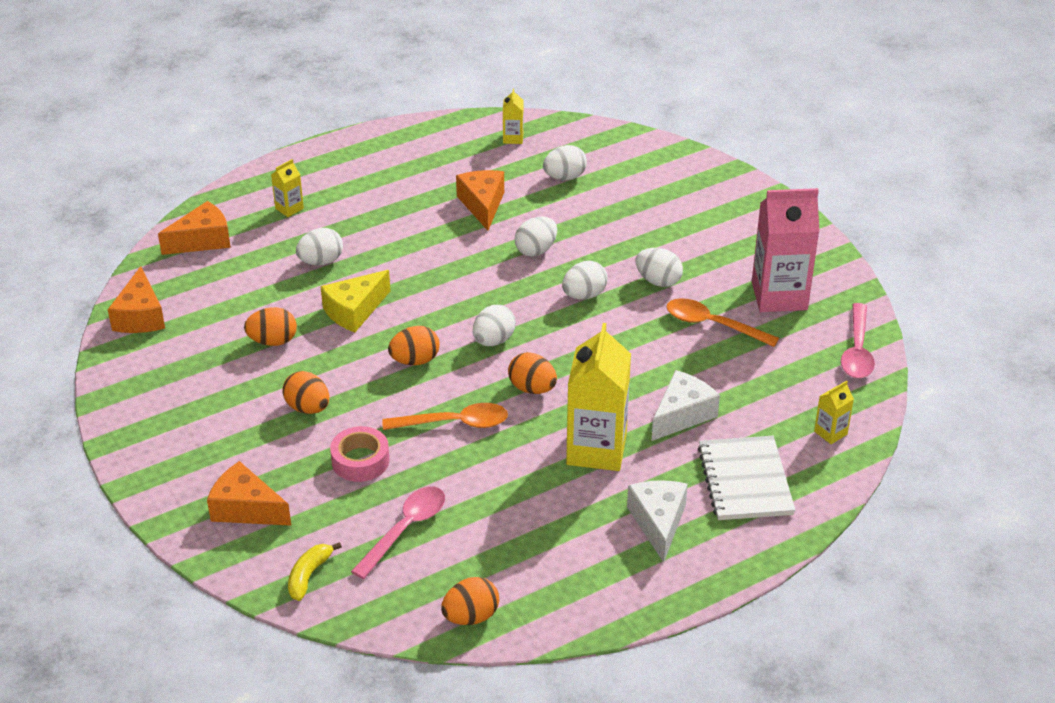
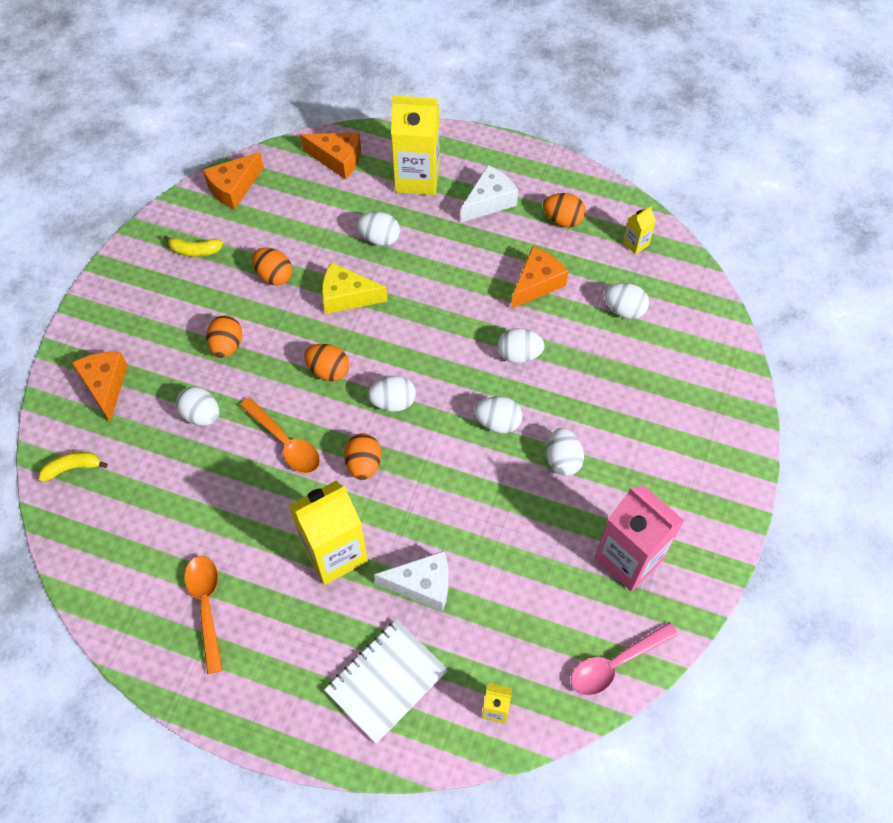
camera: 50 degrees right, 20 degrees up
(175, 375) = (194, 251): none -> yellow banana
(289, 208) = (417, 178): yellow carton -> yellow carton, size x2.23
(360, 461) = (201, 415): pink tape -> white egg
(405, 529) = (157, 491): pink spoon -> none
(471, 616) = (105, 593): orange egg -> orange egg (563, 220)
(658, 523) = (291, 650): white cheese -> white cheese (489, 201)
(712, 325) = (547, 534): orange spoon -> orange spoon (206, 606)

